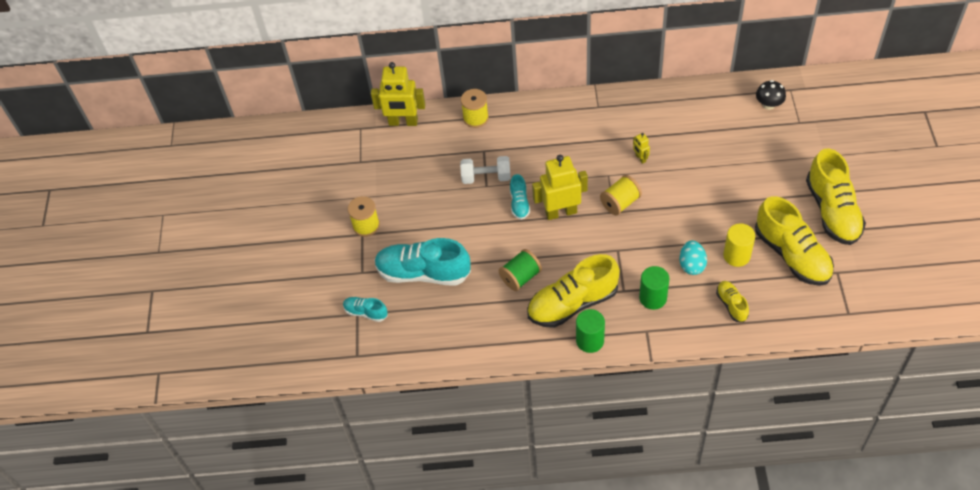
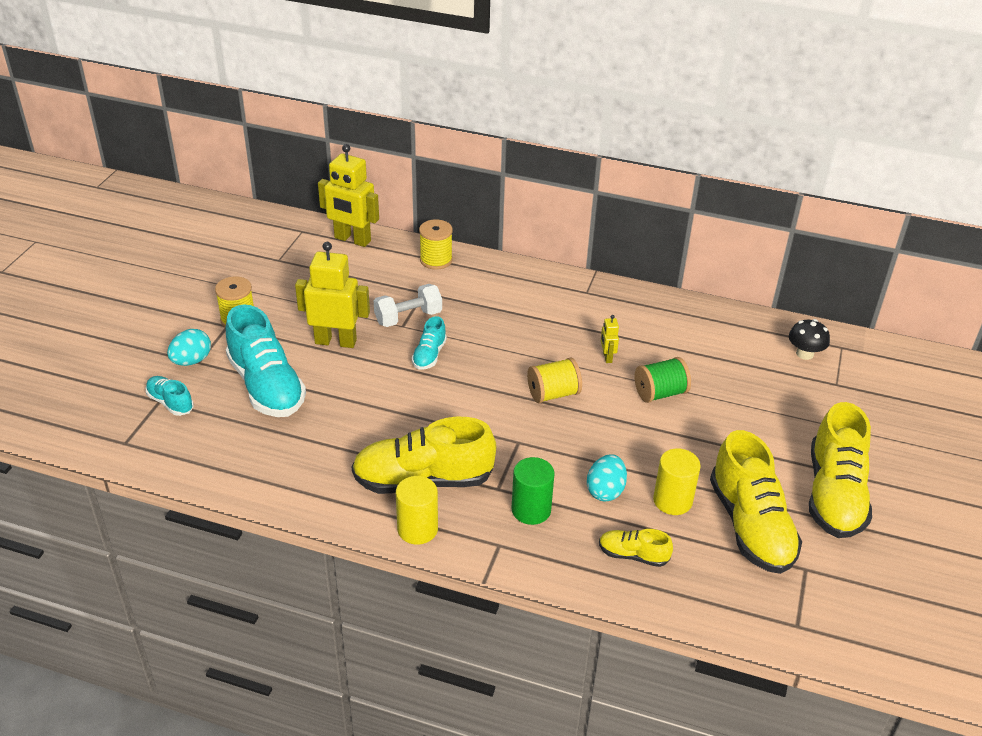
camera: 15 degrees right, 15 degrees down
(357, 273) = (191, 361): none -> turquoise egg
(423, 273) = (266, 386): turquoise shoe -> turquoise shoe turned 150 degrees counterclockwise
(486, 177) = (408, 317): white dumbbell -> white dumbbell turned 45 degrees counterclockwise
(520, 277) = (378, 429): green spool -> green spool (660, 393)
(561, 212) = (473, 380): yellow robot -> yellow robot (336, 341)
(590, 340) = (417, 529): green cylinder -> yellow cylinder
(731, 305) = (633, 555): yellow shoe -> yellow shoe turned 75 degrees counterclockwise

